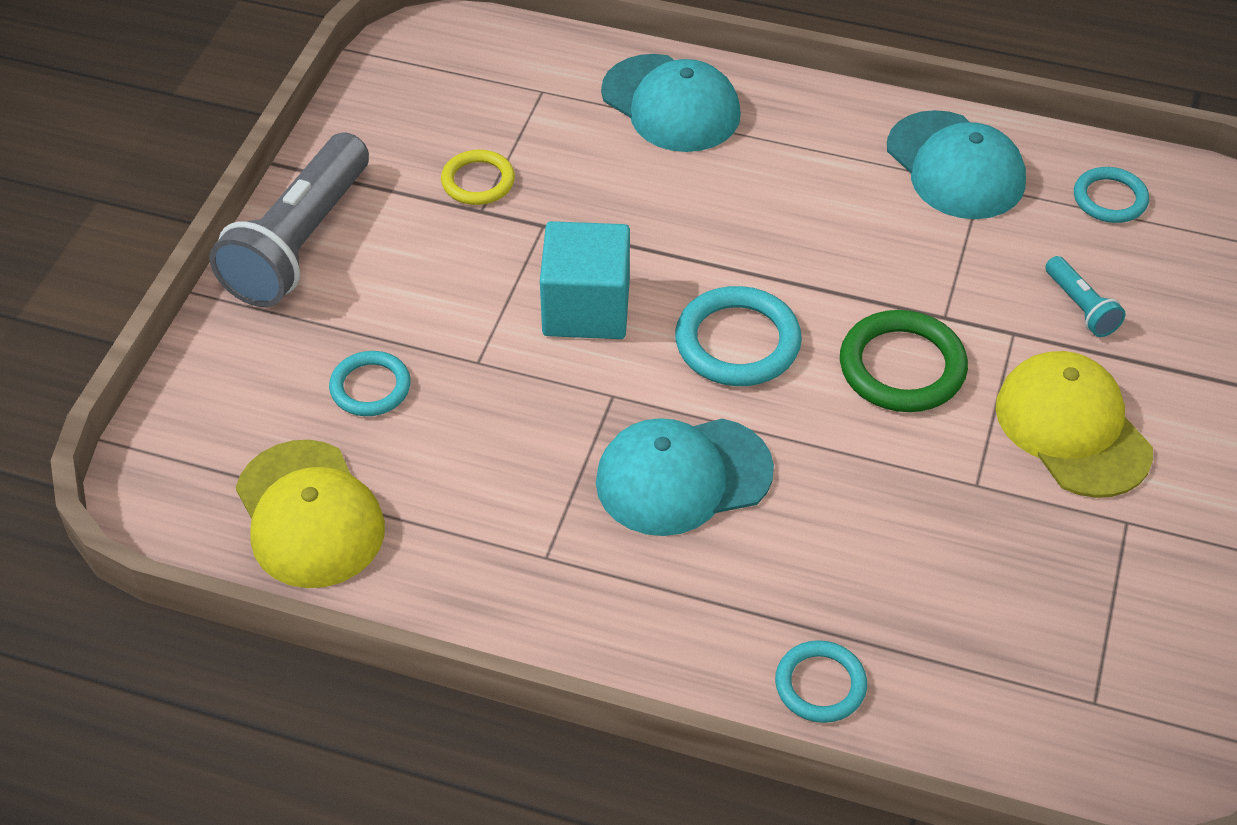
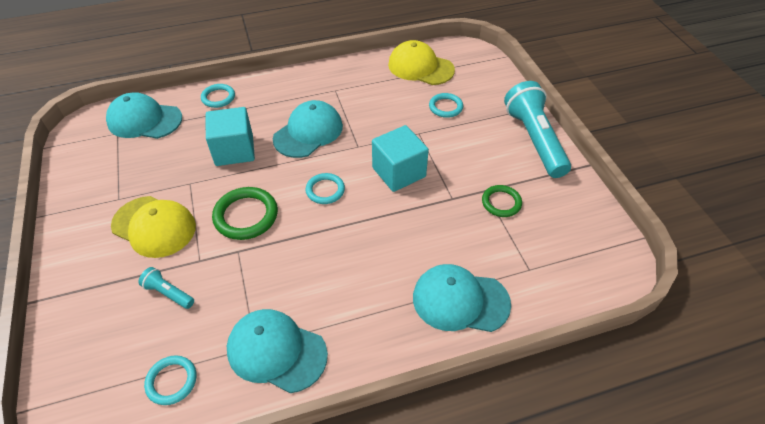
camera: 145 degrees right, 0 degrees up
(300, 242) = (534, 140): grey flashlight -> turquoise flashlight
(478, 181) = (501, 203): yellow ring -> green ring
(737, 342) = (325, 190): turquoise ring -> turquoise ring, size x0.63
(856, 513) = (234, 150): none -> turquoise cube
(1021, 708) = (144, 120): none -> turquoise cap

